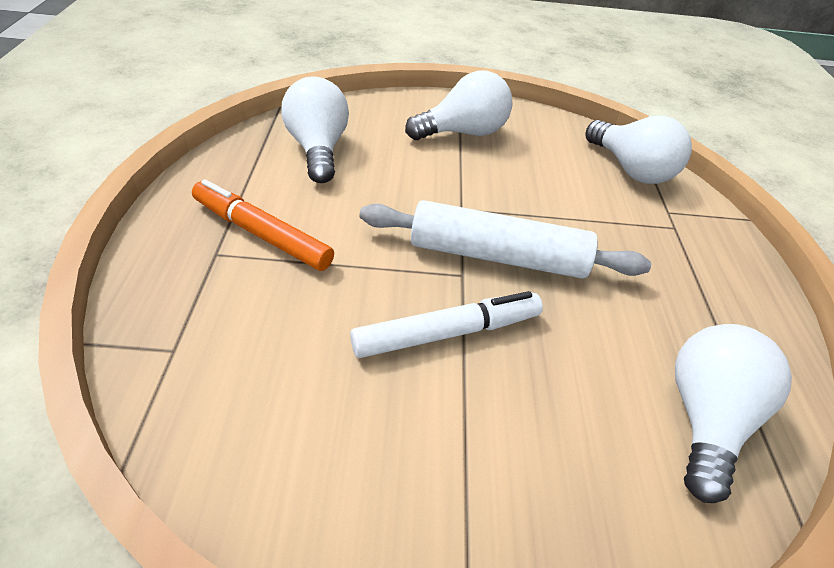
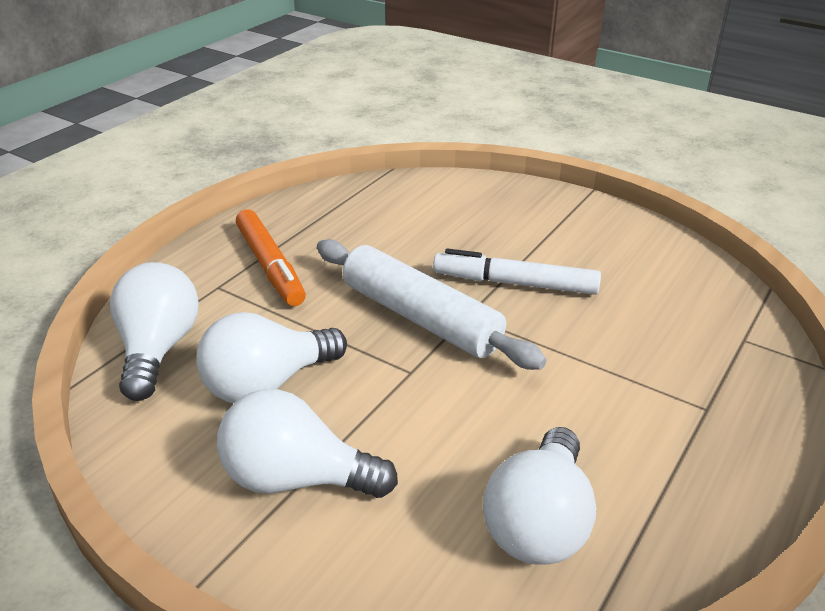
camera: 145 degrees left, 10 degrees down
(262, 234) = (652, 413): orange marker -> orange marker (270, 266)
(705, 418) = (386, 202): white light bulb -> white light bulb (267, 384)

